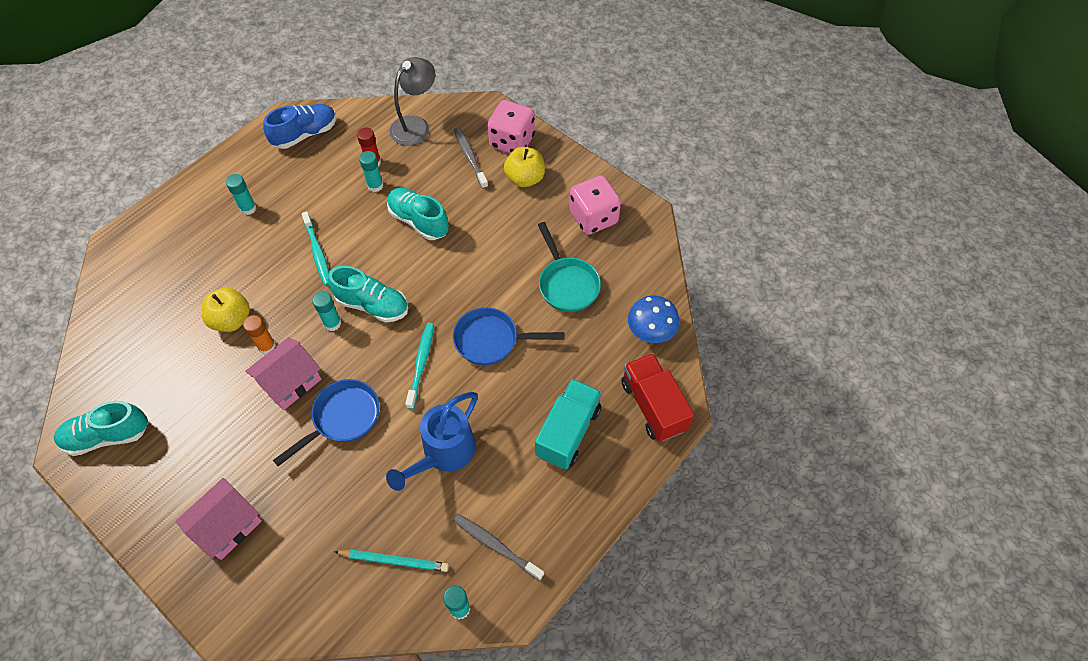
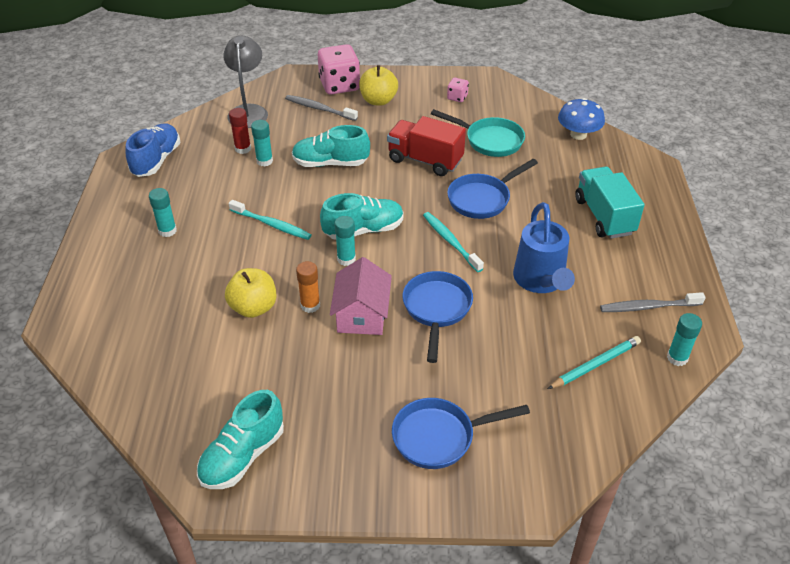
camera: 40 degrees left, 15 degrees down
(227, 525) = (439, 437): pink house -> blue pan
(593, 218) = (457, 97): pink dice -> pink dice, size x0.48
(653, 406) = (635, 171): red truck -> red truck (425, 160)

